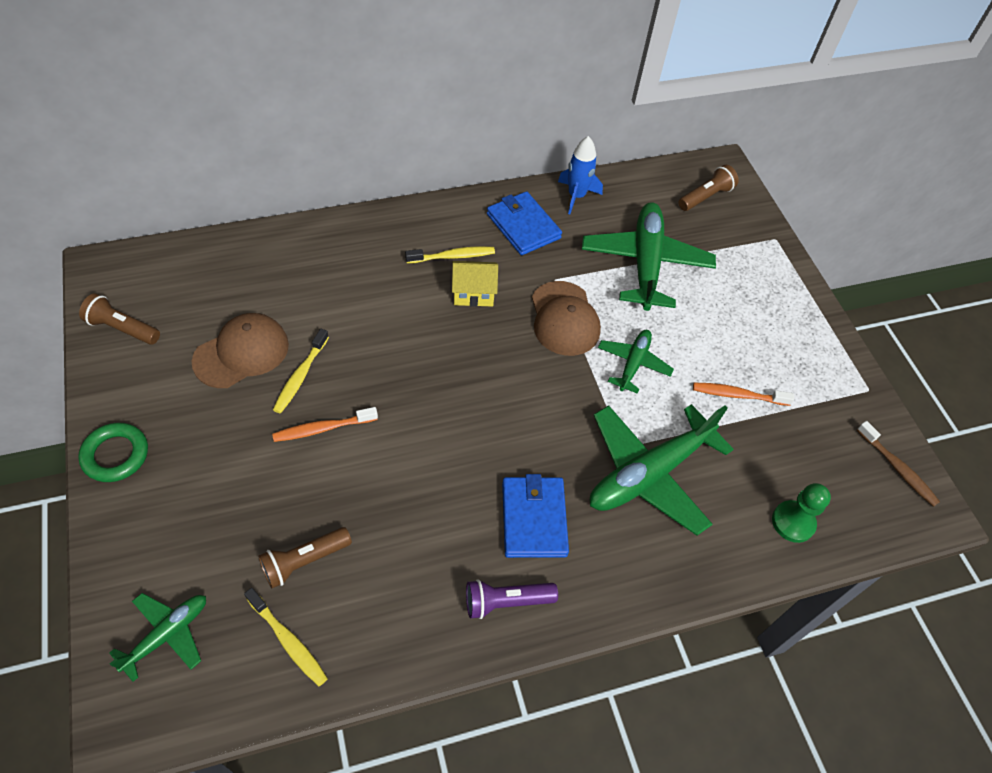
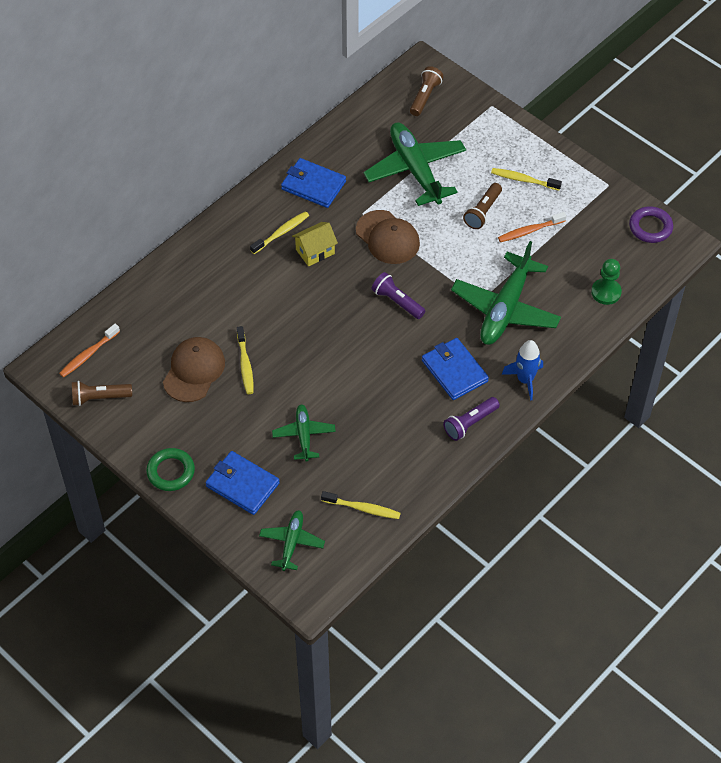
camera: 25 degrees left, 0 degrees up
(176, 519) = (242, 485): none -> blue wallet
(304, 561) = (338, 465): brown flashlight -> brown flashlight (483, 212)
(322, 428) = (286, 388): orange toothbrush -> orange toothbrush (88, 355)
(524, 396) = (397, 302): none -> purple flashlight
(576, 196) = (334, 143): blue rocket -> blue rocket (525, 380)
(633, 364) = (452, 244): green plane -> green plane (304, 435)
(765, 333) = (523, 180): none -> yellow toothbrush
(898, 469) = (650, 227): brown toothbrush -> purple ring

